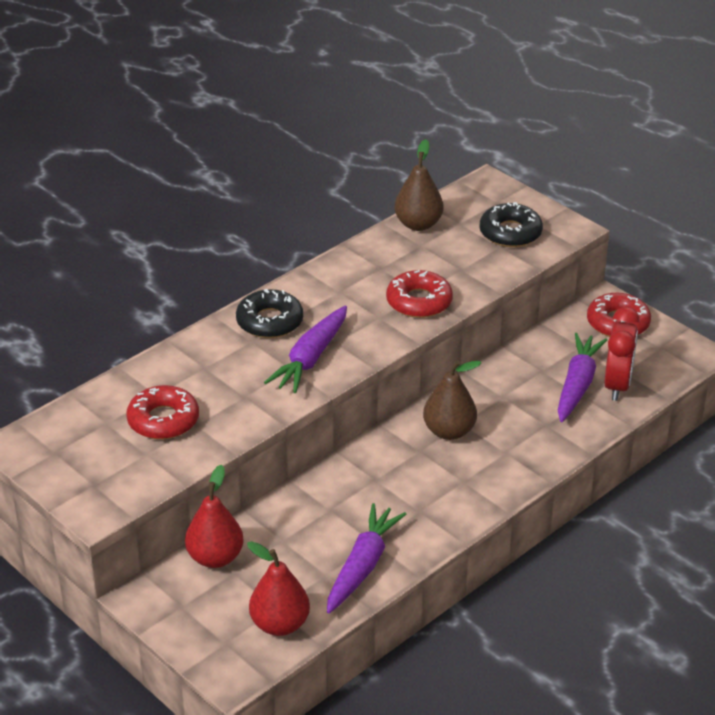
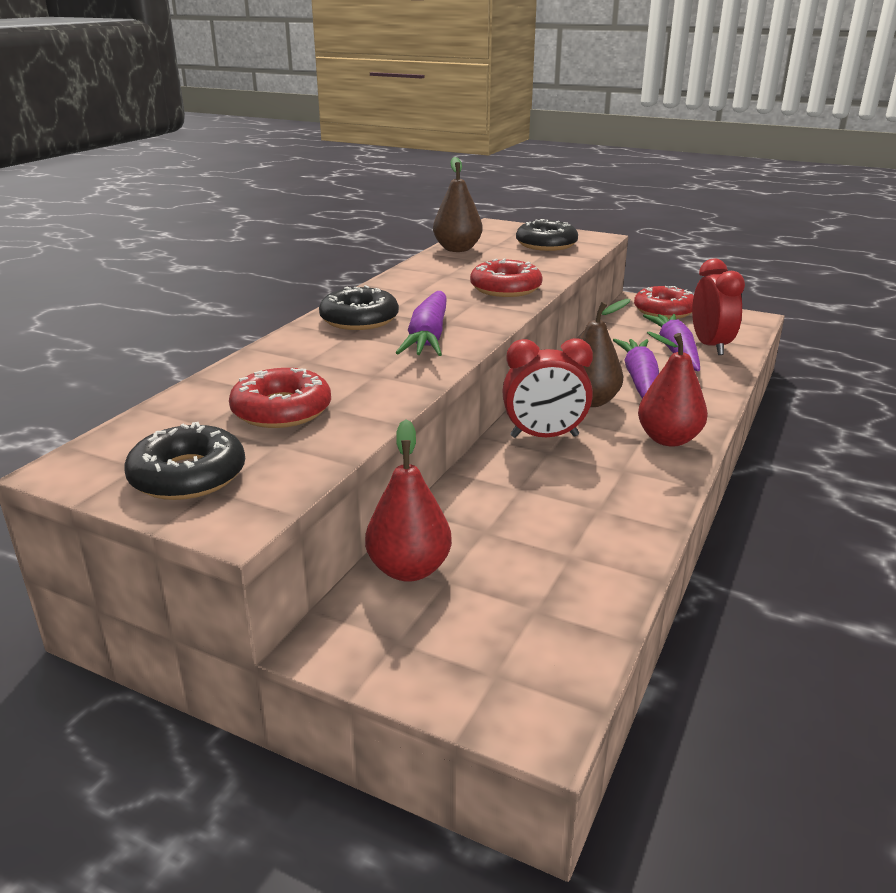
camera: 20 degrees left, 10 degrees down
(83, 469) = (188, 475): none -> black donut
(280, 624) = (556, 629): red pear -> red pear (668, 439)
(362, 566) = (607, 536): purple carrot -> purple carrot (639, 380)
(384, 462) = (544, 436): none -> red clock

